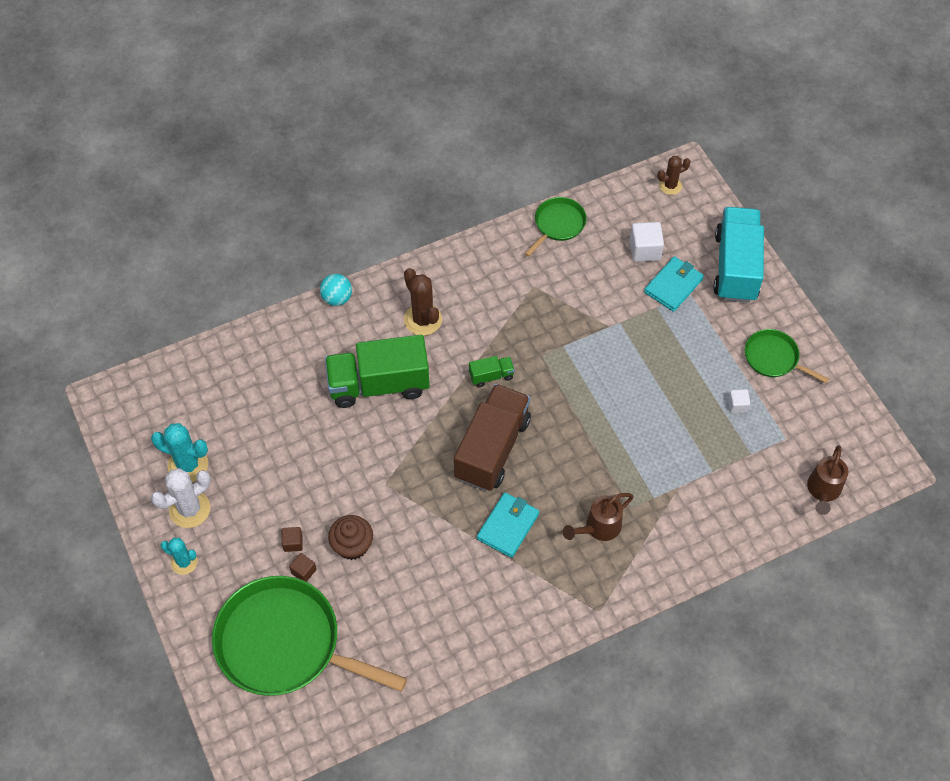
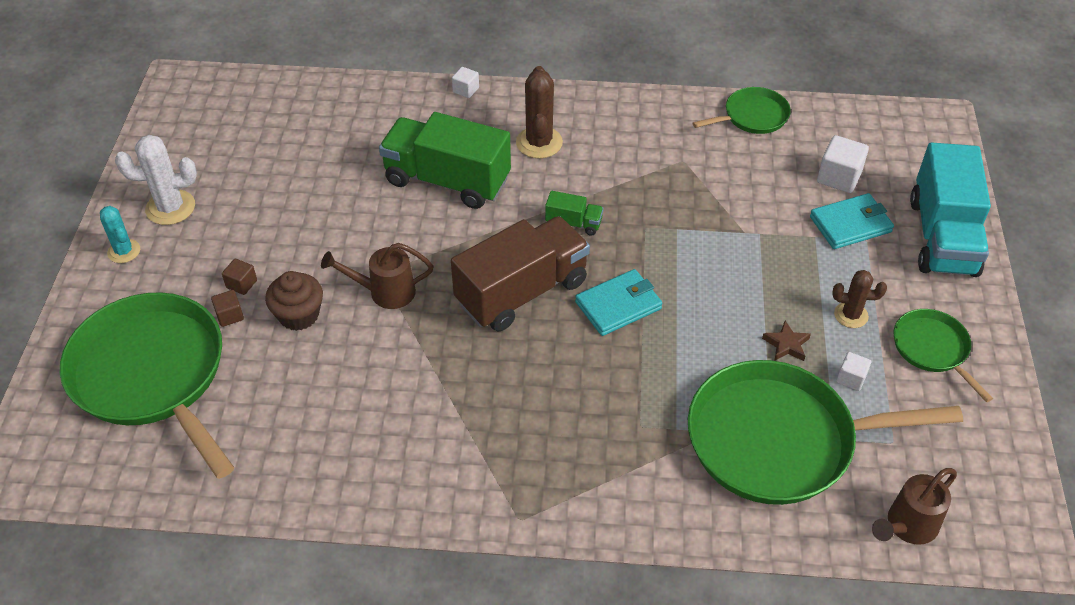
camera: 30 degrees right, 10 degrees down
(188, 465) = (202, 169): turquoise cactus -> none
(337, 298) = (466, 90): turquoise ball -> white cube
(508, 526) = (480, 376): turquoise wallet -> turquoise wallet (618, 305)
(599, 528) = (585, 429): brown watering can -> brown watering can (385, 292)
(670, 186) = (911, 130): brown cactus -> brown cactus (851, 315)
(685, 401) = (786, 344): none -> brown star
(719, 472) = (778, 440): none -> green pan
(735, 267) = (942, 236): turquoise truck -> turquoise truck turned 150 degrees clockwise

